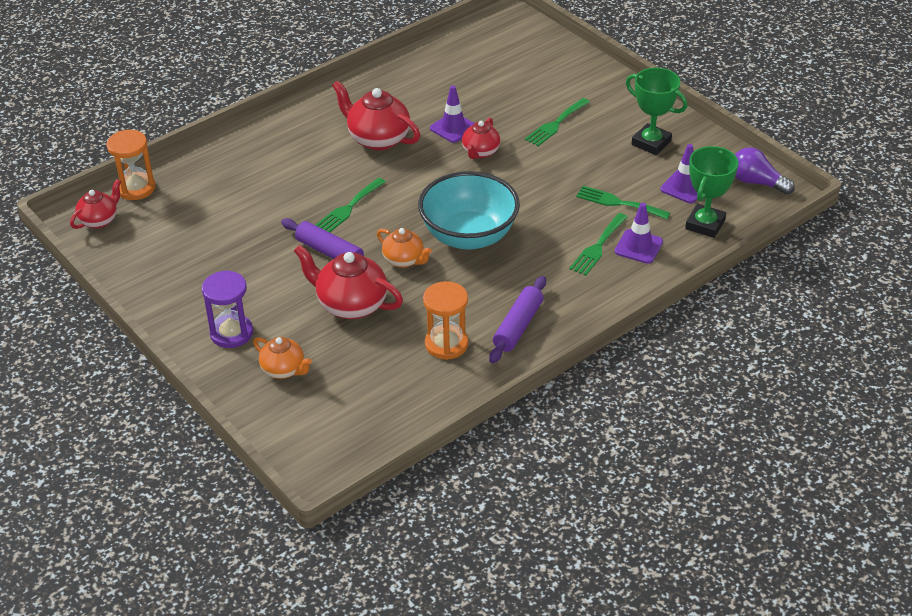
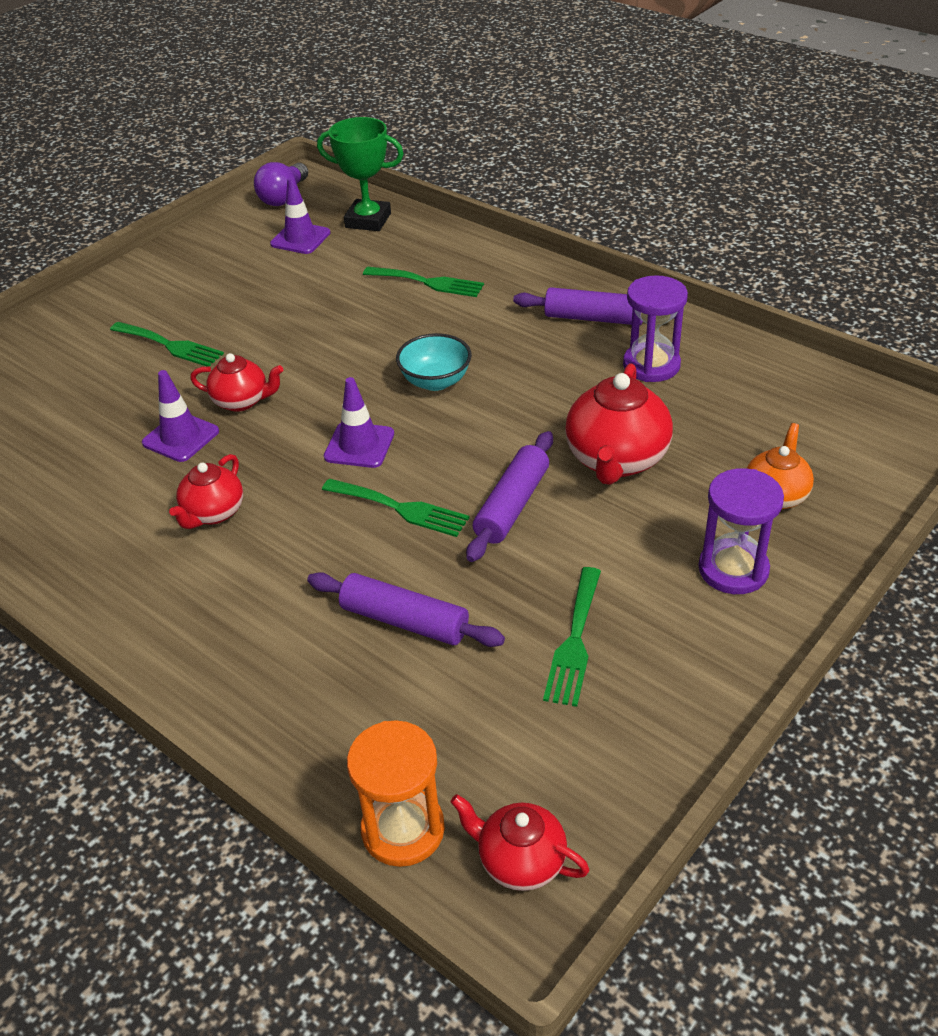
camera: 100 degrees left, 0 degrees up
(259, 201) = (404, 621): none -> purple rolling pin
(377, 139) = (213, 513): red teapot -> red teapot, size x0.61
(404, 260) = (504, 429): orange teapot -> none
(446, 344) = (651, 365): orange hourglass -> purple hourglass
(469, 236) = (435, 381): turquoise bowl -> turquoise bowl, size x0.53
(618, 203) = (339, 278): green fork -> green fork (574, 642)
(638, 246) = (420, 256): purple traffic cone -> purple traffic cone (359, 445)
(651, 143) = (211, 269): green trophy -> none

